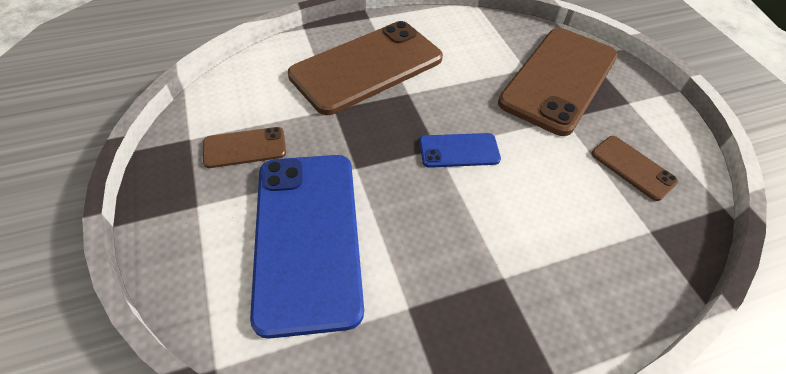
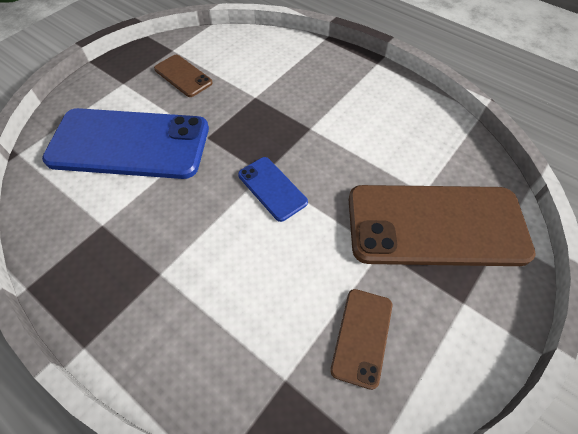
camera: 60 degrees right, 5 degrees up
(307, 237) = (129, 144): blue phone -> blue phone turned 45 degrees clockwise
(367, 67) = (316, 91): brown phone -> none

